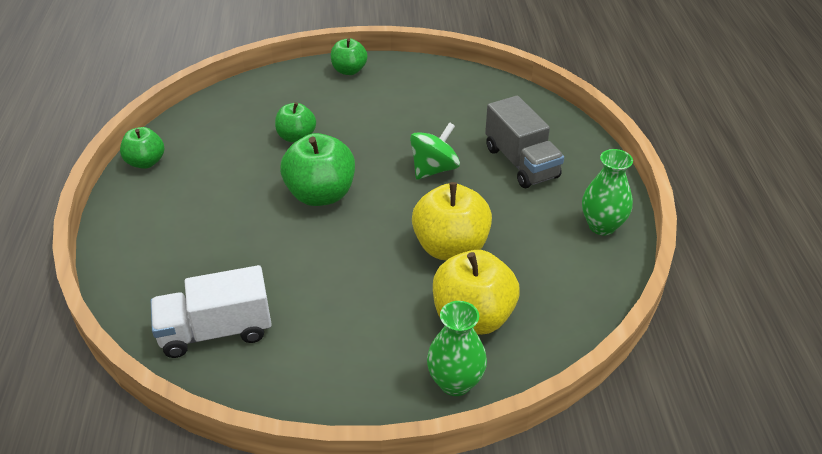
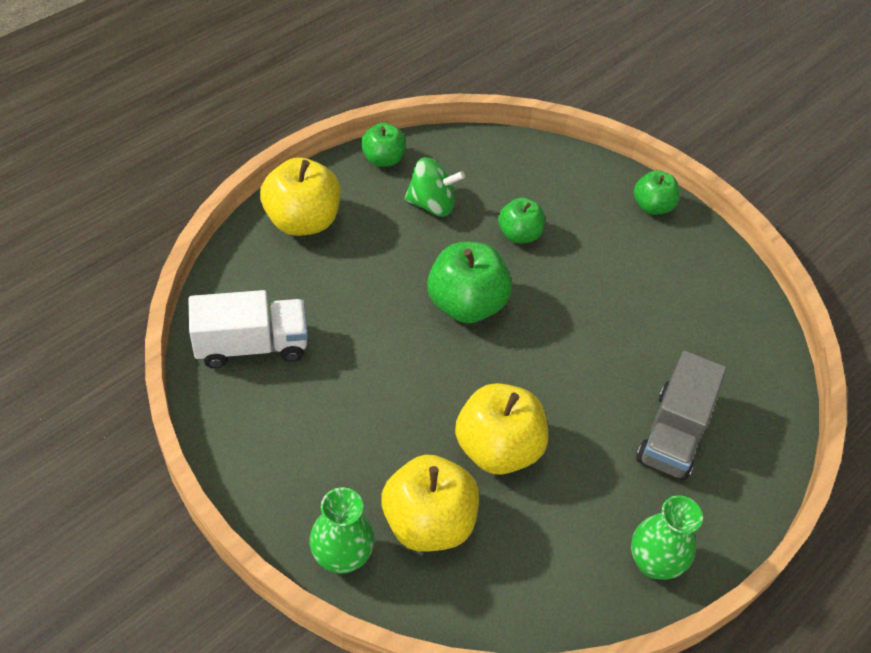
camera: 45 degrees right, 10 degrees up
(140, 236) = (302, 221): none -> yellow apple
(216, 331) = (251, 345): white truck -> white truck turned 135 degrees clockwise
(434, 169) = (587, 367): green spinning top -> green spinning top (431, 204)

